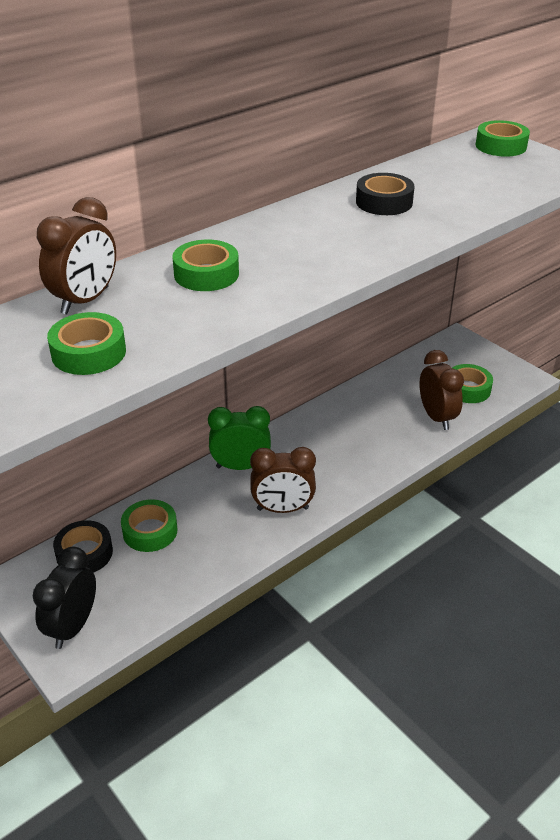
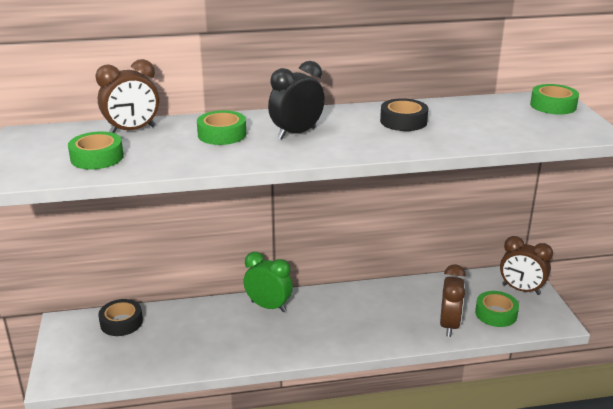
camera: 30 degrees right, 10 degrees down
(72, 626) = (75, 363): black clock -> black clock (296, 133)
(150, 531) = (172, 325): green tape -> none
(282, 509) = (271, 345): brown clock -> brown clock (521, 289)

